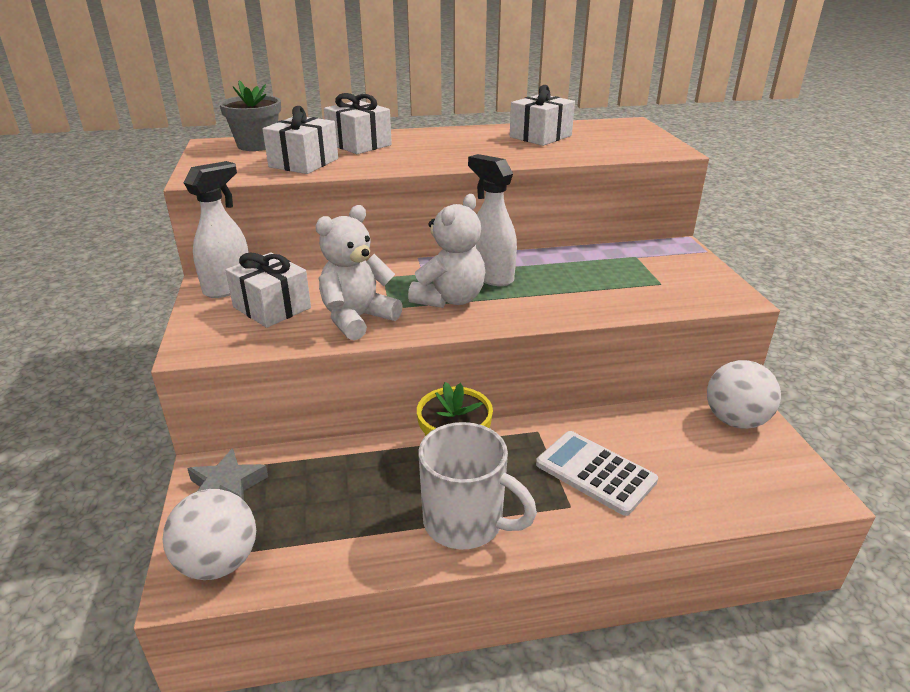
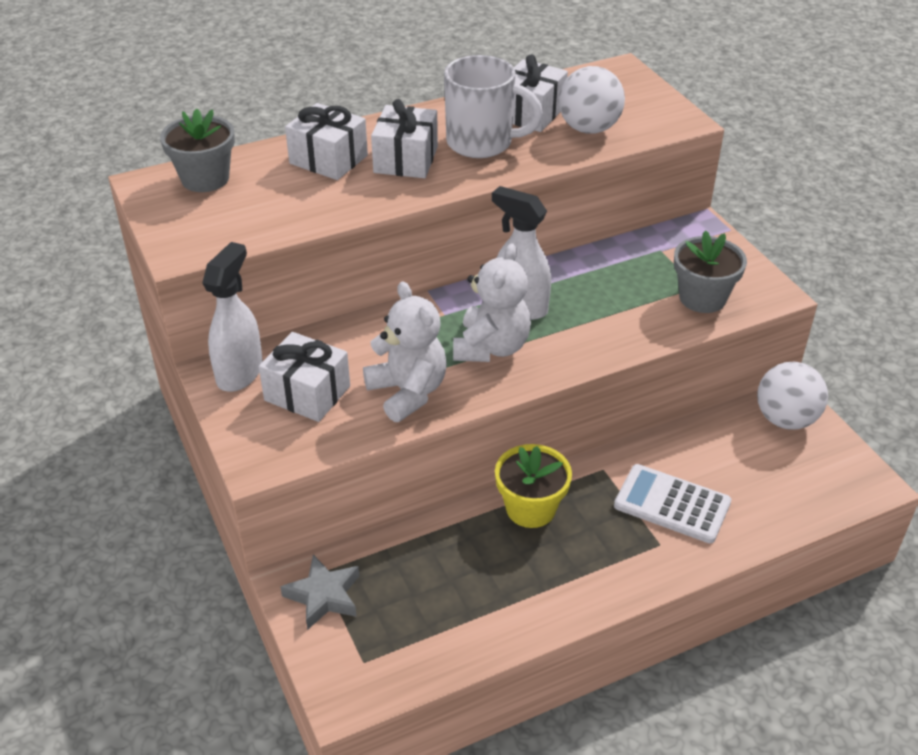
camera: 15 degrees left, 10 degrees up
(218, 562) = (362, 671): white ball -> white ball (589, 129)
(304, 163) = (286, 206): white gift -> white gift (406, 160)
(357, 319) = (408, 392): white teddy bear -> white teddy bear turned 120 degrees clockwise
(466, 522) = (572, 581): white mug -> white mug (482, 143)
(663, 291) = (702, 298): none -> grey flower pot

